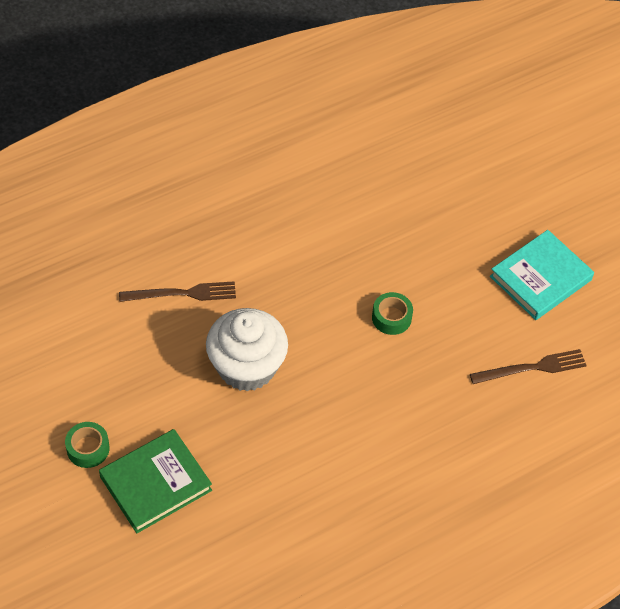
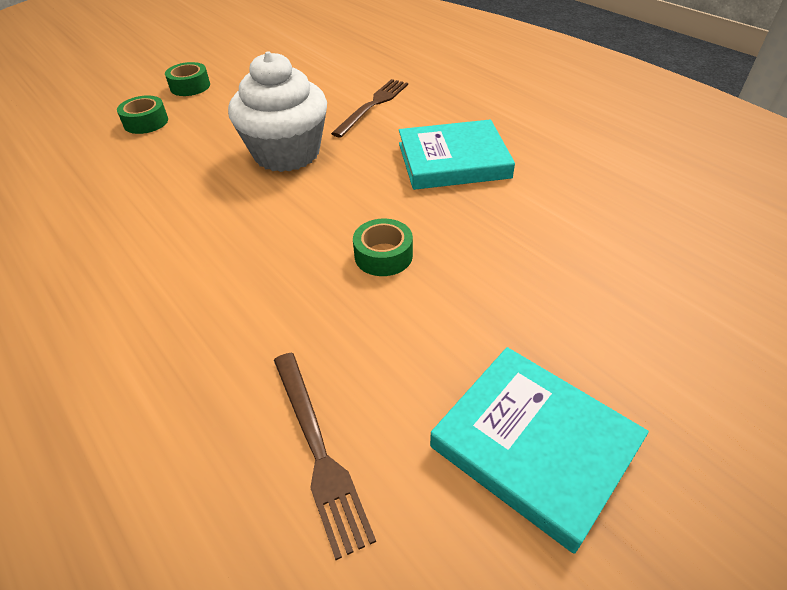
camera: 85 degrees right, 10 degrees down
(155, 483) = (146, 122): green book -> green tape
(182, 293) = (373, 105): brown fork -> brown fork turned 135 degrees counterclockwise
(289, 254) = (453, 160): none -> turquoise book

